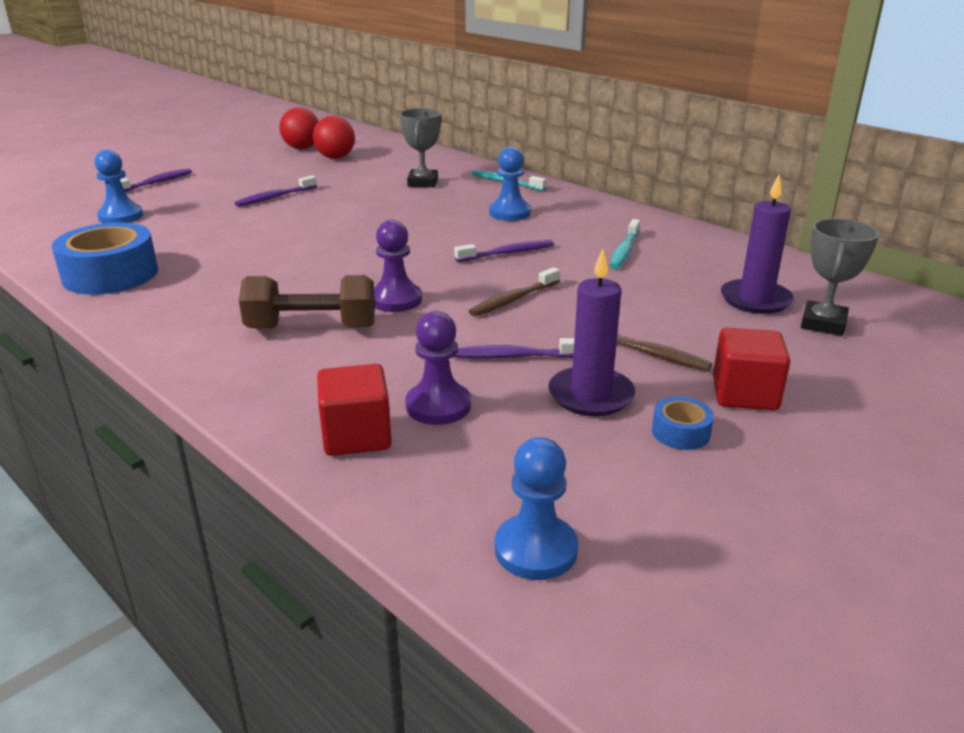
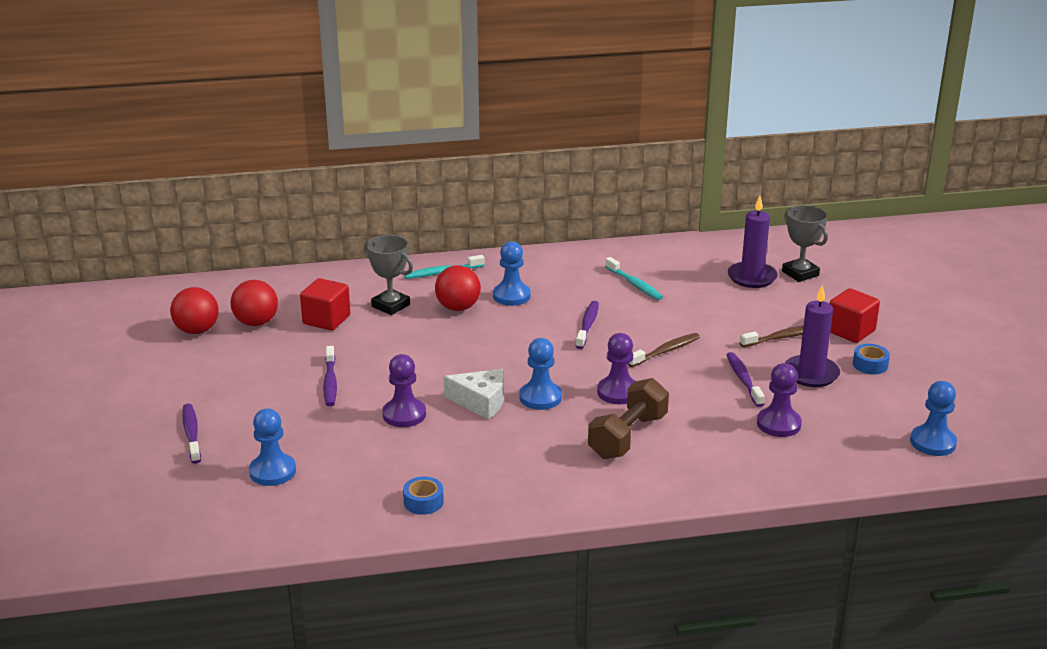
camera: 55 degrees left, 0 degrees up
(110, 275) = (423, 502): blue tape -> blue tape, size x0.46
(251, 231) = (404, 414): none -> purple pawn
(305, 250) = (481, 401): none -> white cheese
(341, 270) = (540, 397): none -> blue pawn
(356, 436) = (788, 460): red cube -> red cube (326, 320)
(456, 202) = (458, 307): none -> red ball
(513, 300) = (665, 351): brown toothbrush -> brown toothbrush turned 120 degrees counterclockwise
(514, 356) = (743, 379): purple toothbrush -> purple toothbrush turned 135 degrees clockwise

